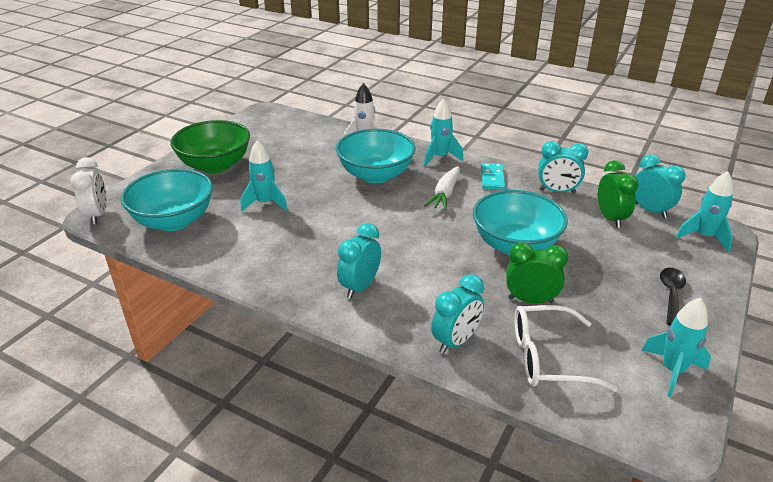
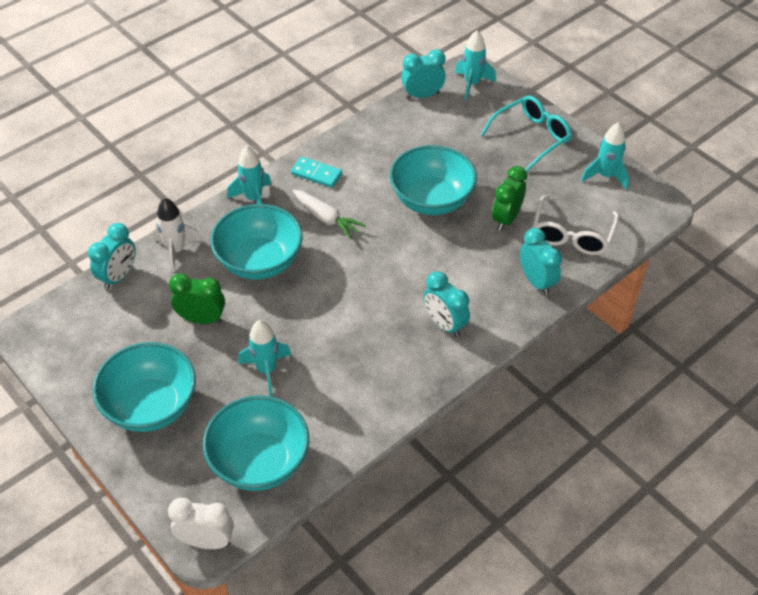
camera: 70 degrees left, 15 degrees up
(215, 165) = (151, 406): green bowl -> turquoise bowl
(557, 191) = (363, 139): turquoise clock -> turquoise clock (118, 276)
(610, 218) = (422, 124): green clock -> green clock (202, 319)
(671, 294) = (531, 137): black spoon -> turquoise glasses

